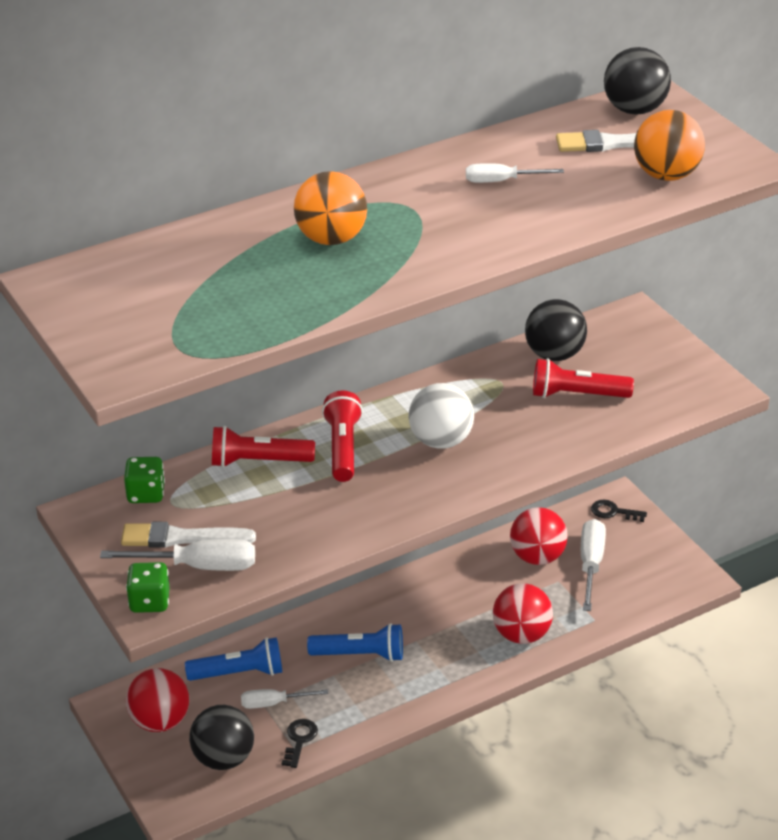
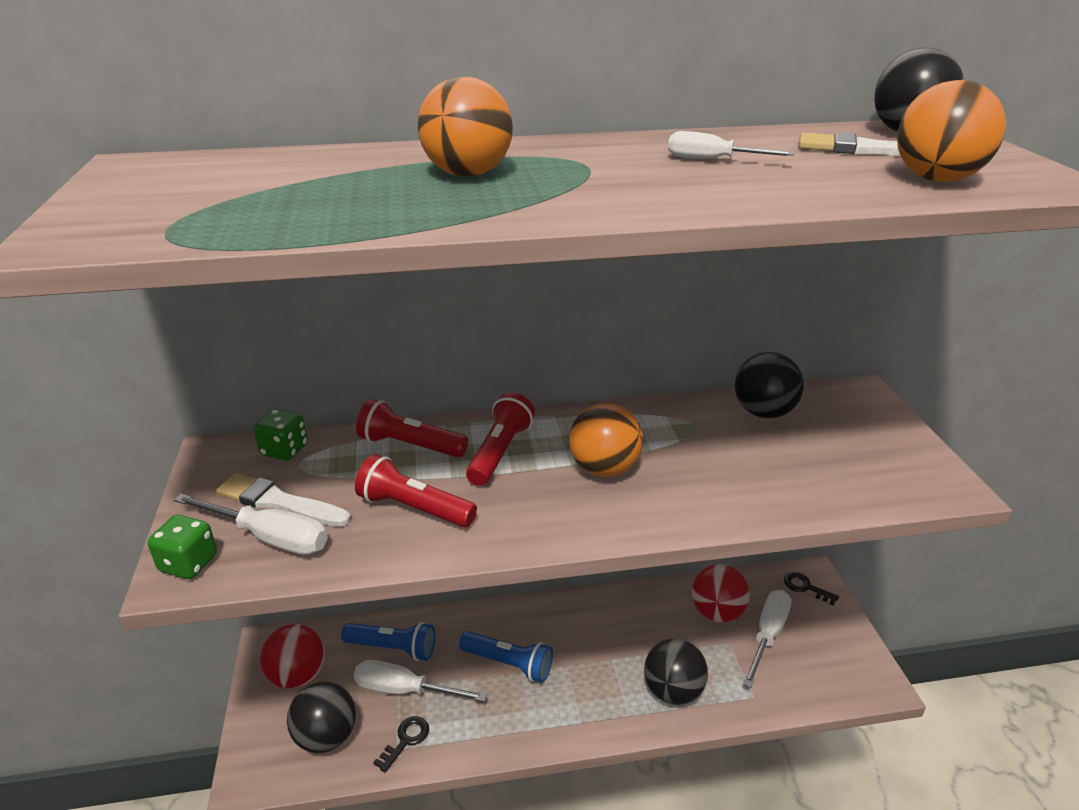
camera: 20 degrees right, 5 degrees down
(273, 703) = (404, 690): white screwdriver -> white screwdriver, size x1.56
(441, 441) = (604, 469): white ball -> orange ball
(521, 635) = (672, 691): red ball -> black ball
(577, 395) = (774, 456): red flashlight -> red flashlight (414, 508)

